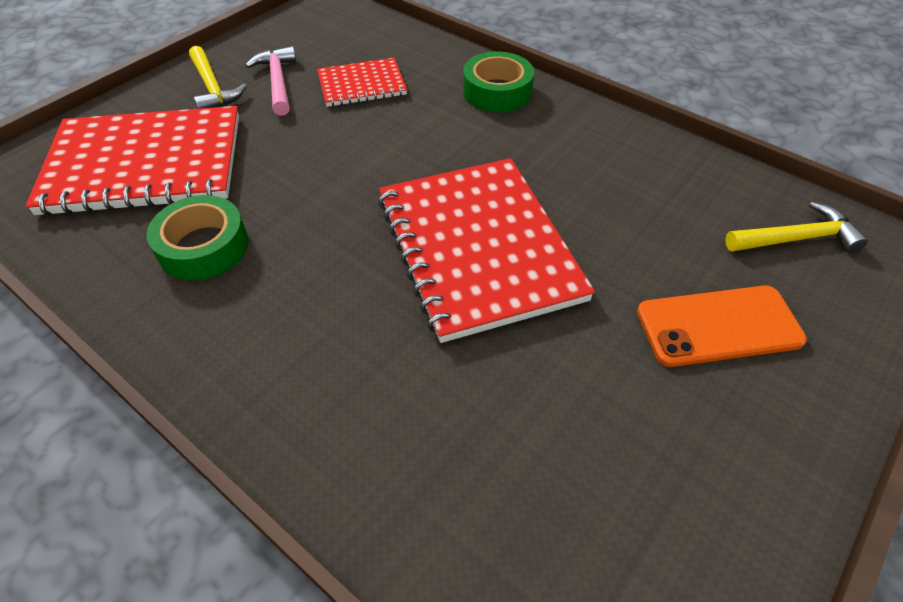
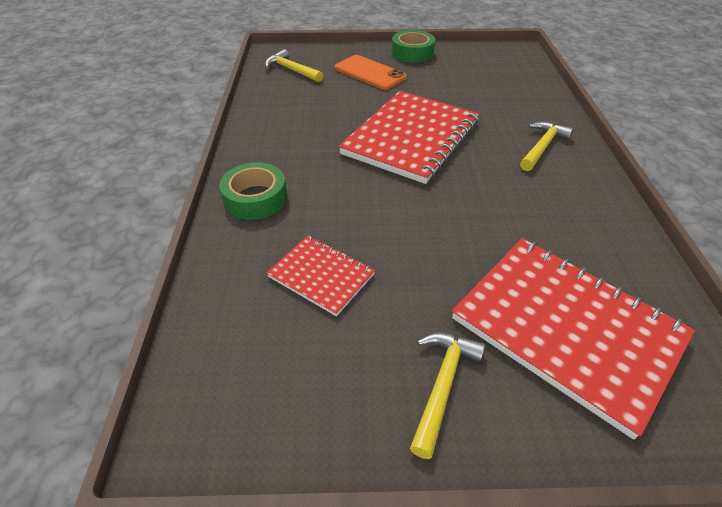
camera: 130 degrees left, 5 degrees down
(203, 247) = (557, 228): green tape -> green tape (412, 53)
(278, 82) = (378, 339): pink hammer -> none
(306, 367) = (542, 147): none -> yellow hammer

